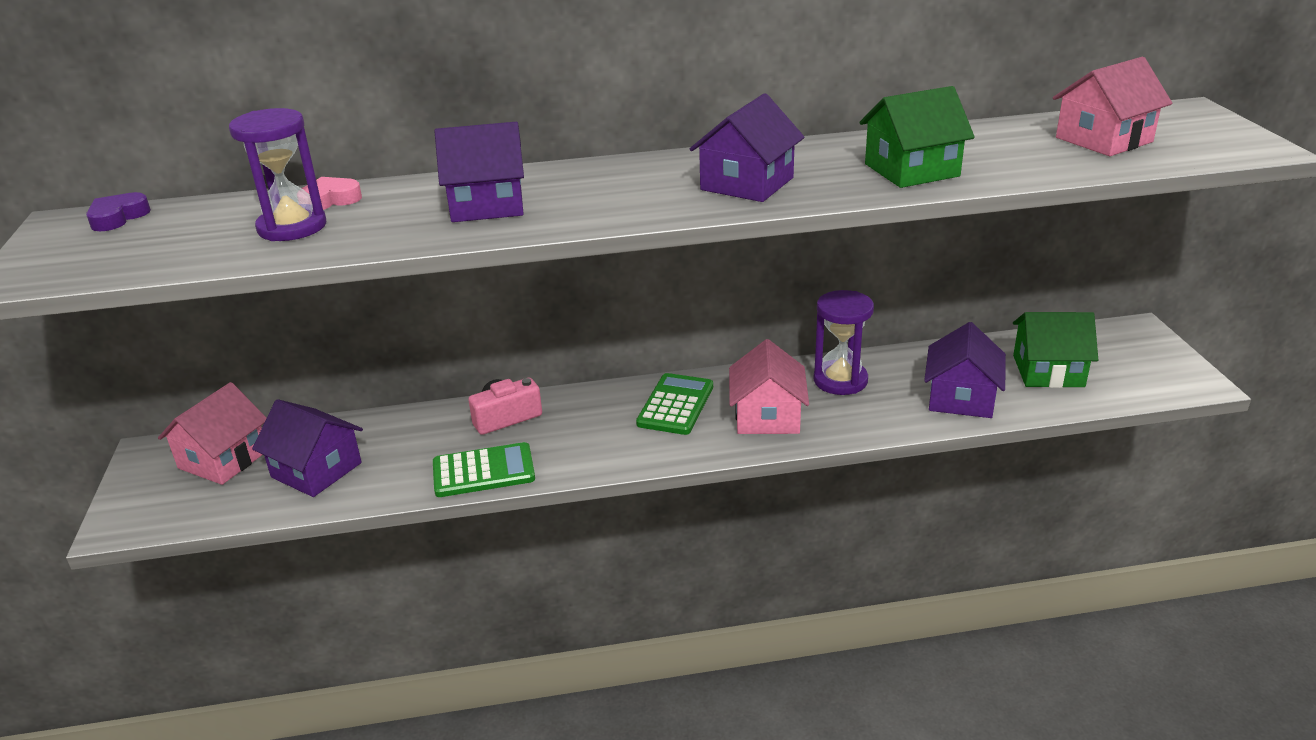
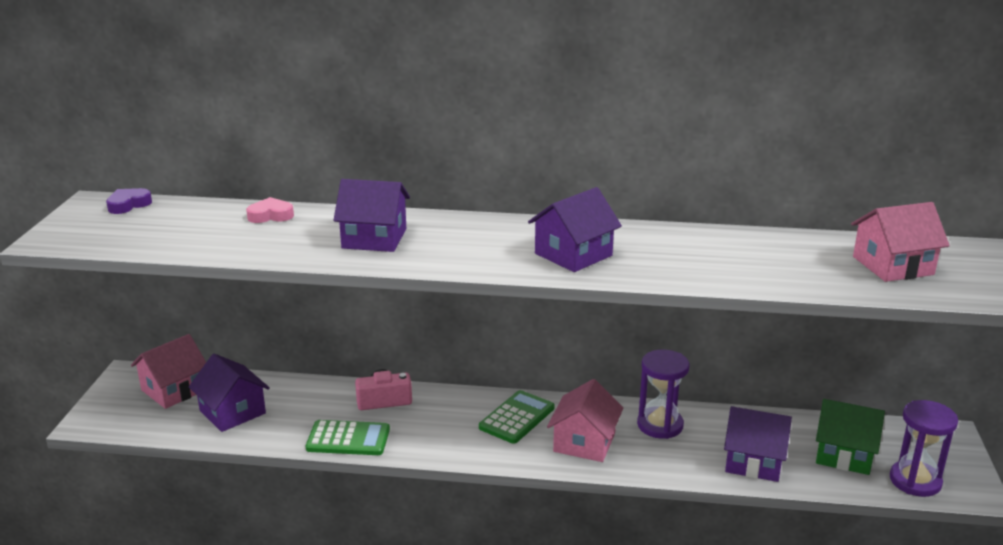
camera: 15 degrees right, 5 degrees down
(292, 227) = (234, 232): purple hourglass -> purple hourglass (915, 481)
(911, 170) = (710, 265): green house -> none
(961, 398) = (754, 461): purple house -> purple house turned 75 degrees clockwise

